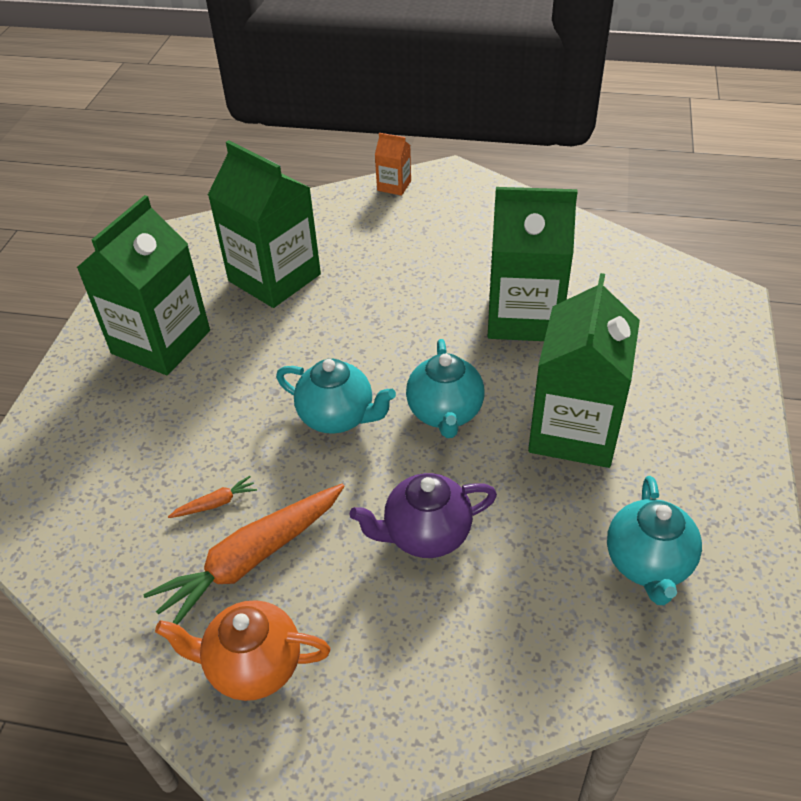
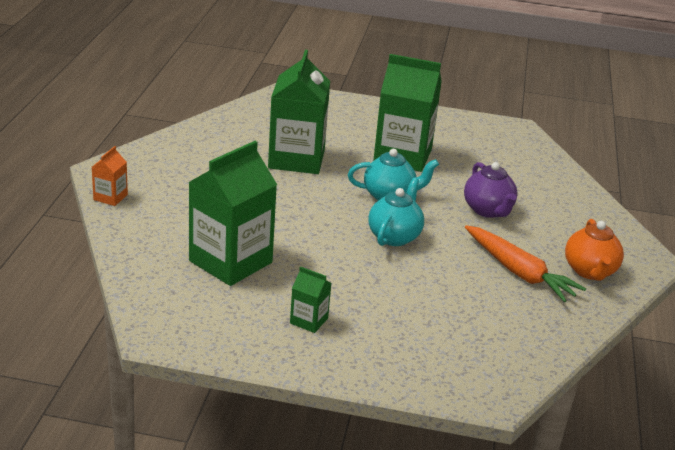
camera: 95 degrees left, 15 degrees down
(161, 342) = (309, 321): green carton -> green carton, size x0.45
(215, 503) = (477, 287): orange carrot -> none
(648, 564) = (494, 149): turquoise teapot -> none

